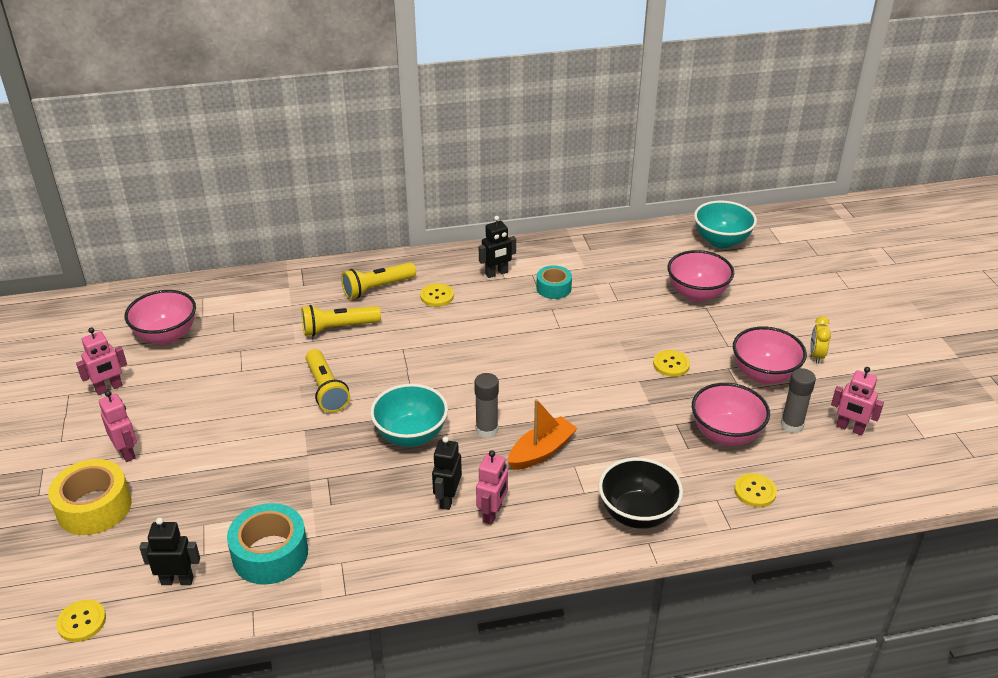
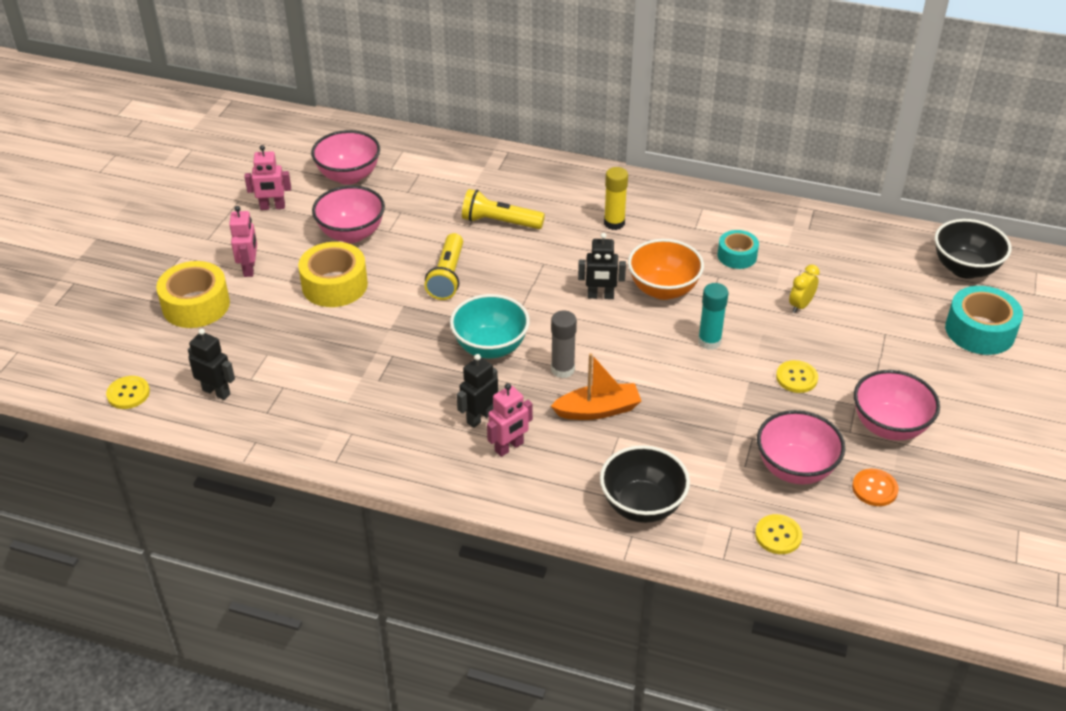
camera: 30 degrees right, 5 degrees up
(225, 436) = (334, 285): none -> yellow tape
(270, 554) = (300, 401): turquoise tape -> turquoise tape (980, 331)
(377, 288) = (563, 196): yellow flashlight -> none
(437, 296) = (614, 223): yellow button -> yellow glue stick
(496, 273) = (690, 220): black robot -> black robot (600, 296)
(517, 334) = (663, 289): none -> orange bowl
(585, 362) = (709, 341): none -> turquoise glue stick
(697, 294) = (887, 315): pink bowl -> pink bowl (351, 234)
(721, 241) = (964, 269): turquoise bowl -> black bowl
(791, 425) = (874, 488): grey glue stick -> orange button
(816, 356) = (966, 430): yellow clock -> yellow clock (800, 305)
(850, 428) = (937, 518): pink robot -> none

